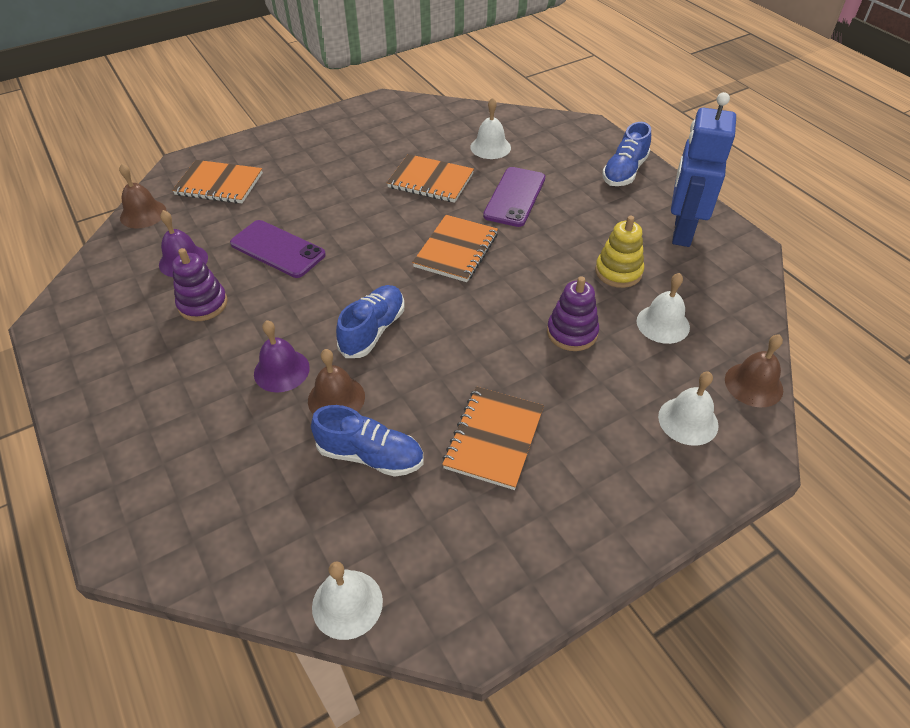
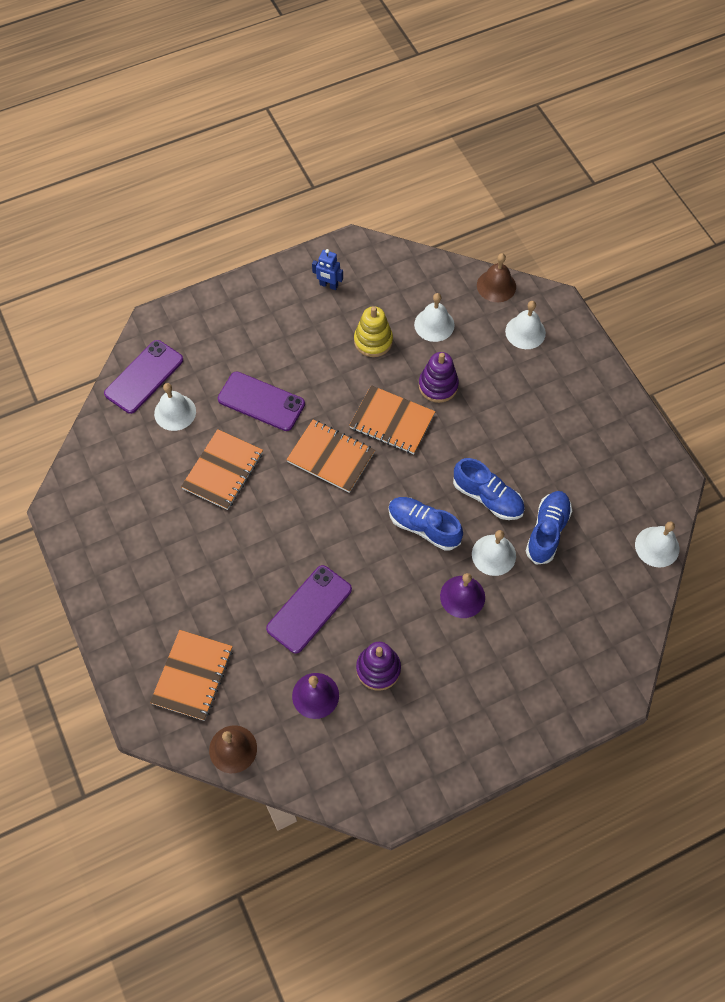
camera: 85 degrees left, 15 degrees up
(336, 398) = (493, 555): brown bell -> white bell
(494, 439) = (535, 451): orange notebook -> orange notebook (392, 421)
(525, 126) = (144, 377): none -> purple phone
(624, 172) = (238, 307): blue shoe -> blue shoe (487, 497)
(681, 231) = (328, 285): blue robot -> blue robot, size x0.45

